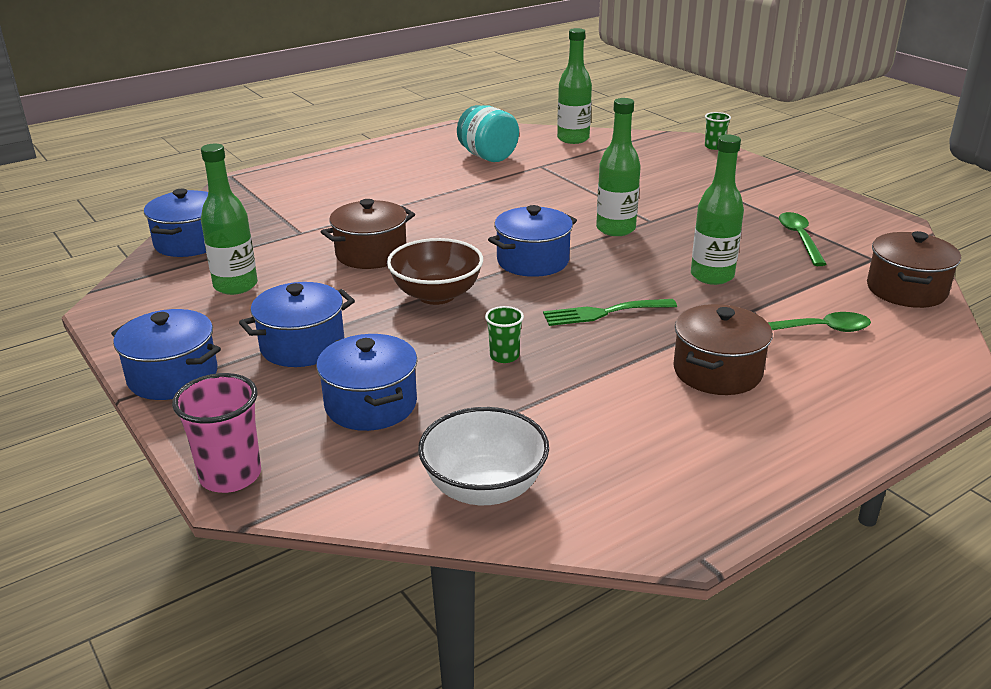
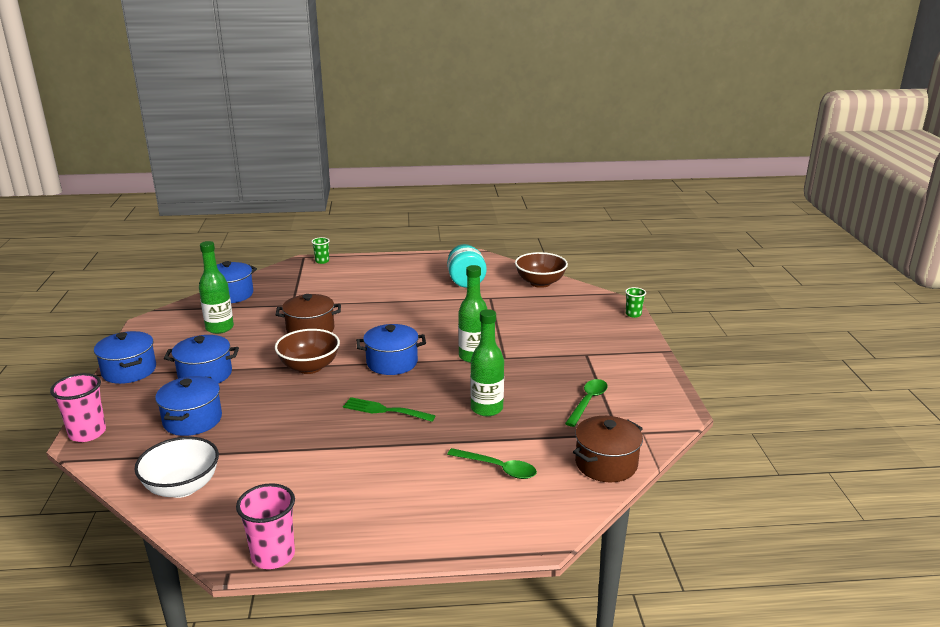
camera: 30 degrees right, 5 degrees down
(504, 356) = (293, 417): green cup -> green cup (322, 261)
(573, 139) = (540, 283): green bottle -> brown bowl
(717, 372) = (395, 472): brown pot -> none
(725, 516) = (273, 556): none -> pink cup

